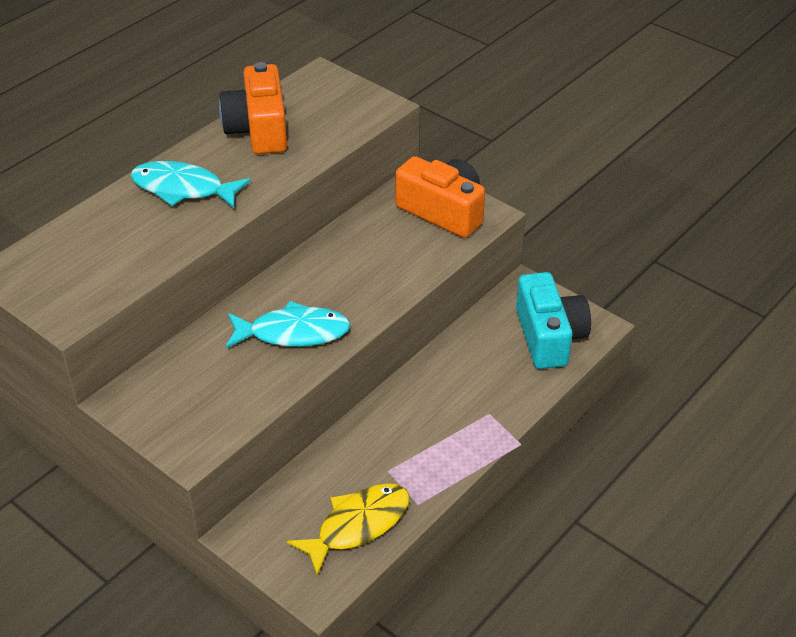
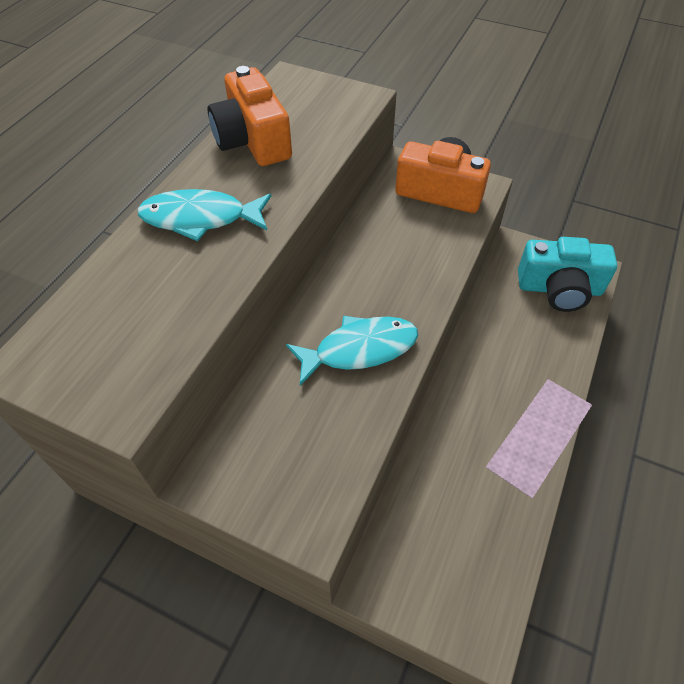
camera: 15 degrees left, 10 degrees up
(358, 525) = (487, 539): yellow fish -> none
(549, 336) = (559, 289): turquoise camera -> turquoise camera turned 120 degrees clockwise

